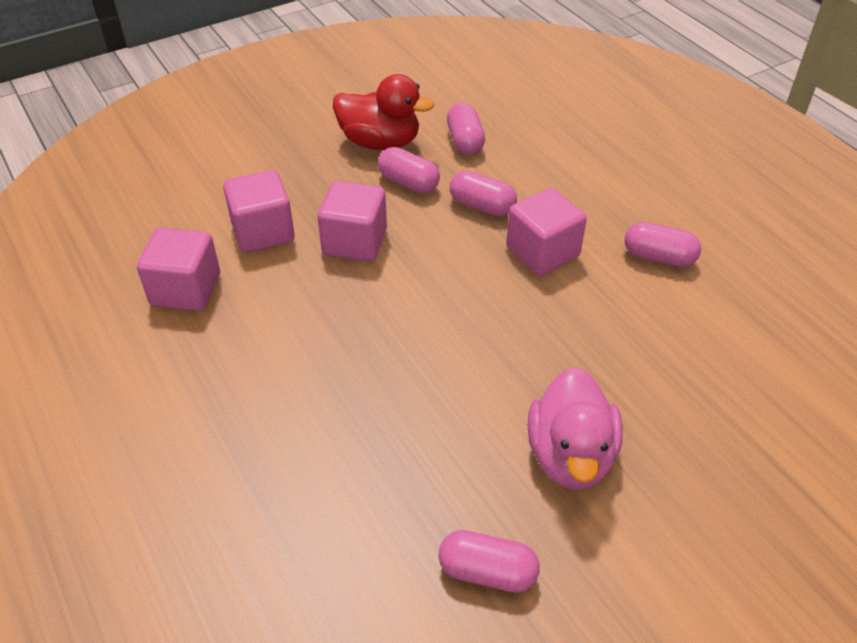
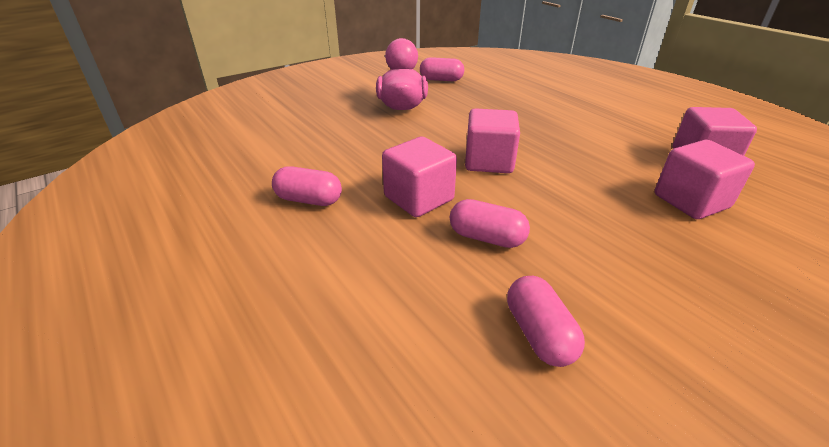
camera: 175 degrees right, 10 degrees down
(355, 242) = (597, 198): pink cube -> pink cube (489, 161)
(380, 142) = (661, 322): red duck -> none
(408, 183) = (583, 261): pink capsule -> none

